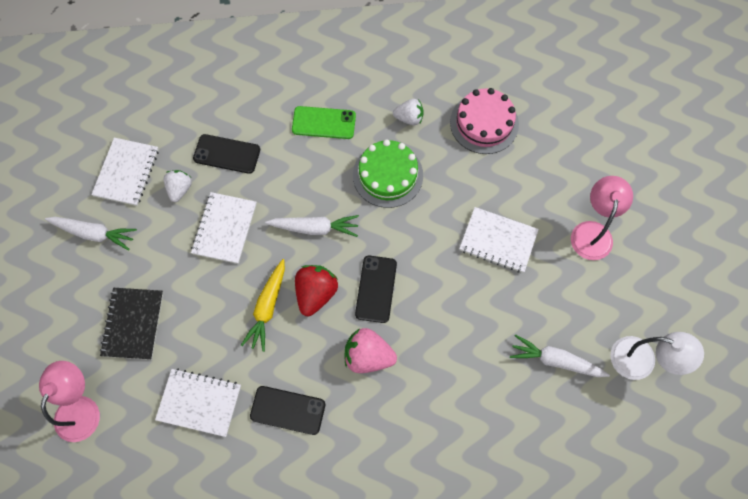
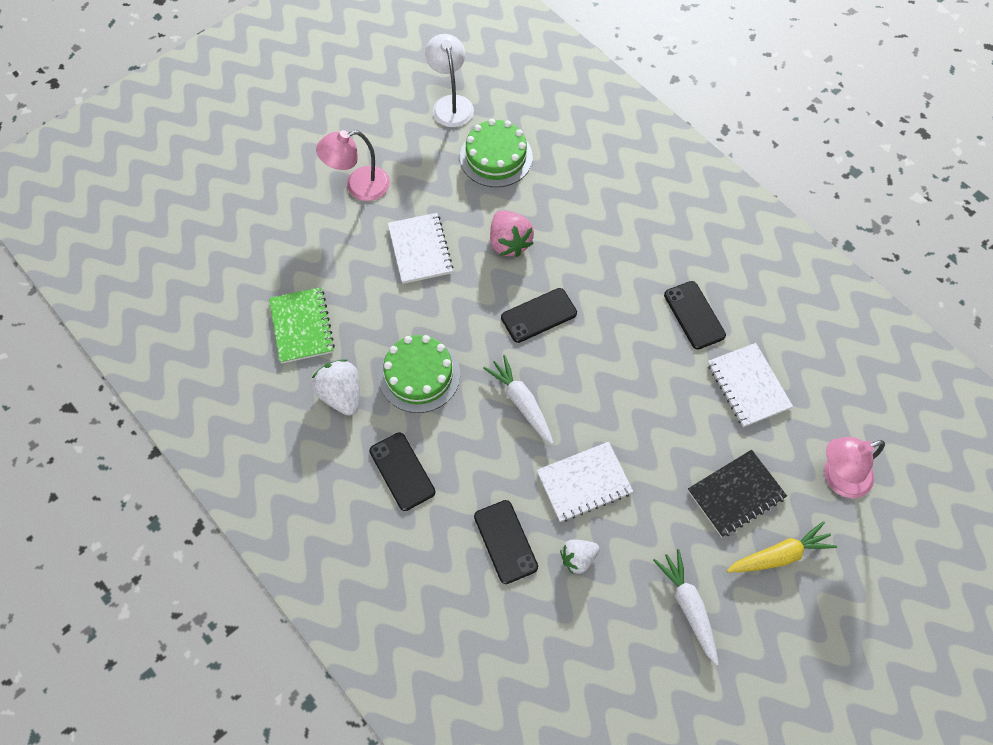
camera: 125 degrees left, 5 degrees down
(126, 172) = (602, 630): white notebook -> none
(267, 307) = (626, 390): yellow carrot -> yellow carrot (779, 555)
(316, 293) = (581, 360): red strawberry -> none
(324, 123) = (402, 471): green phone -> black phone
(368, 356) = (601, 285): pink strawberry -> pink strawberry (509, 243)
(409, 118) = (341, 395): white strawberry -> white strawberry, size x1.52
(484, 123) = (302, 326): pink cake -> green notebook
(555, 360) = (496, 157): white carrot -> green cake

